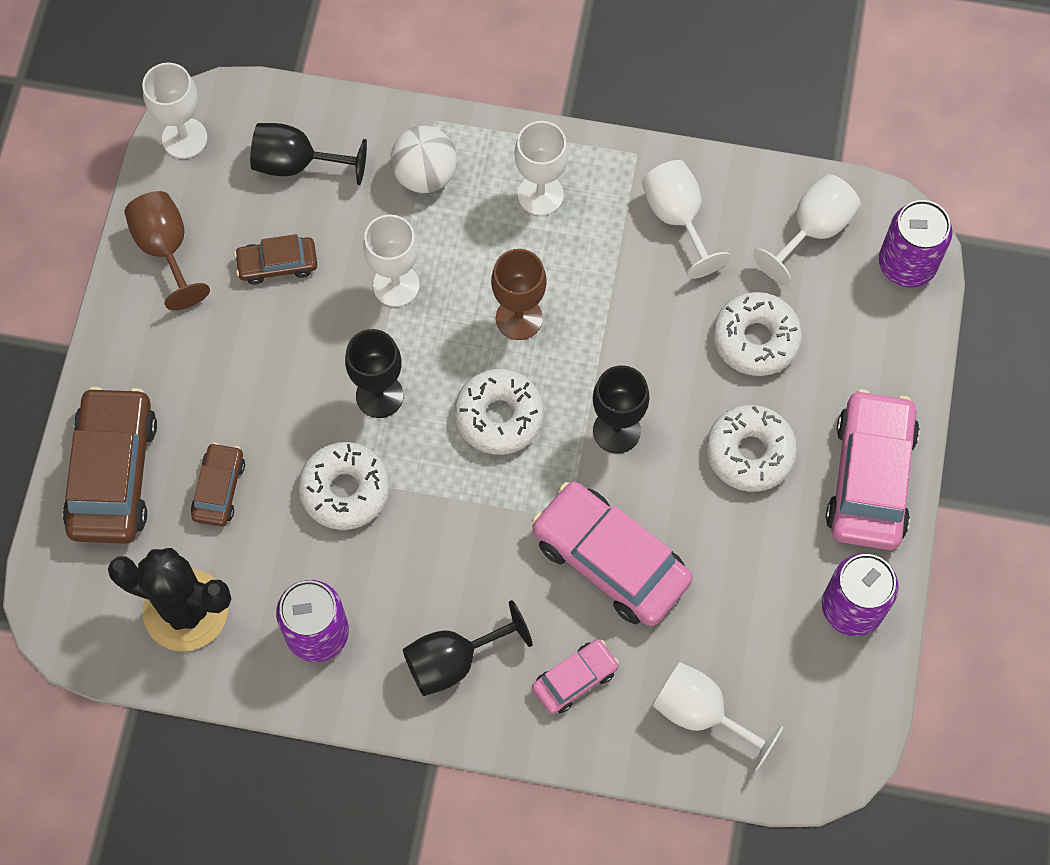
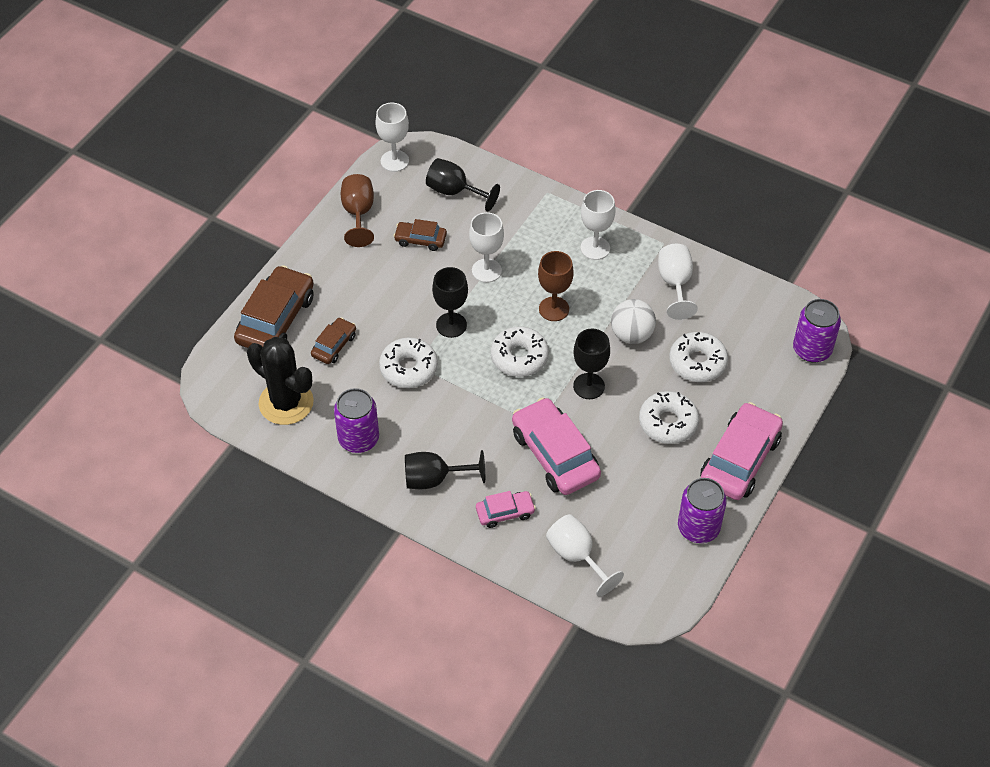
camera: 20 degrees right, 15 degrees down
(425, 175) = (529, 218): white ball -> white ball (631, 335)
(812, 231) = (758, 314): white goblet -> none

